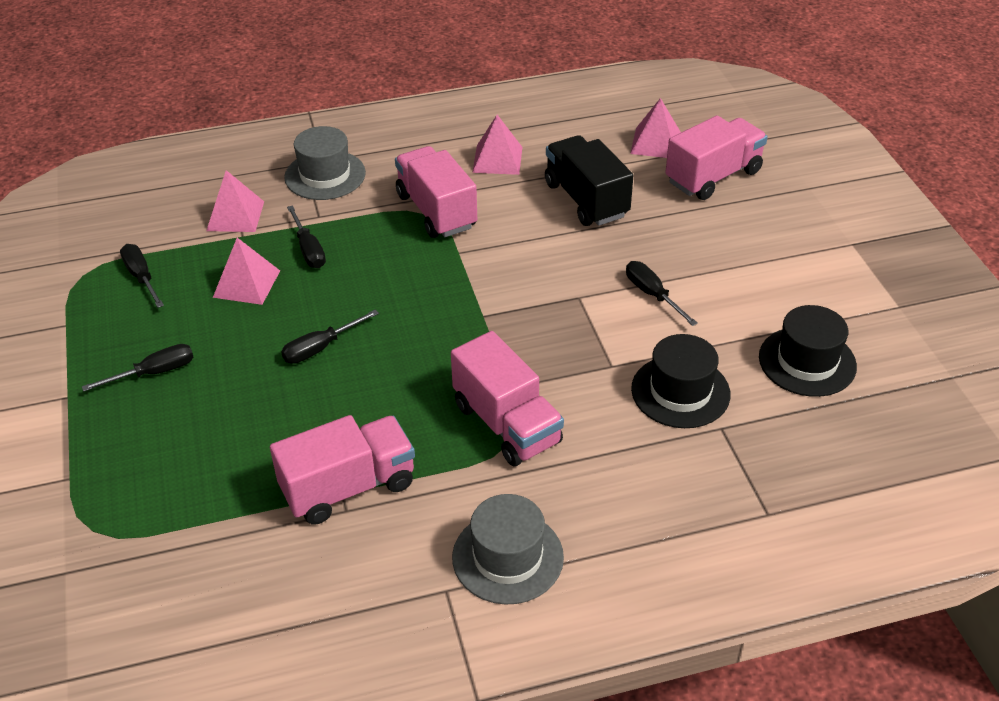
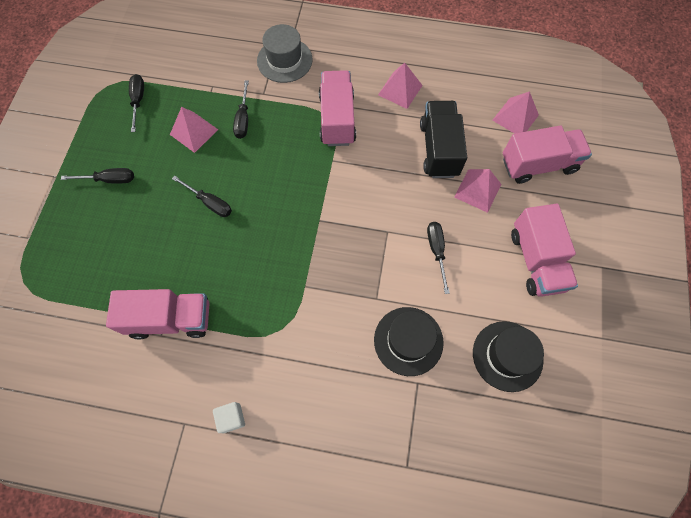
camera: 25 degrees right, 25 degrees up
(235, 216) = (215, 73): pink pyramid -> pink pyramid (477, 190)
(320, 348) = (210, 203): black screwdriver -> black screwdriver turned 135 degrees counterclockwise
(506, 424) = (286, 315): pink truck -> pink truck (536, 260)
(507, 557) = (231, 418): grey hat -> white cube

